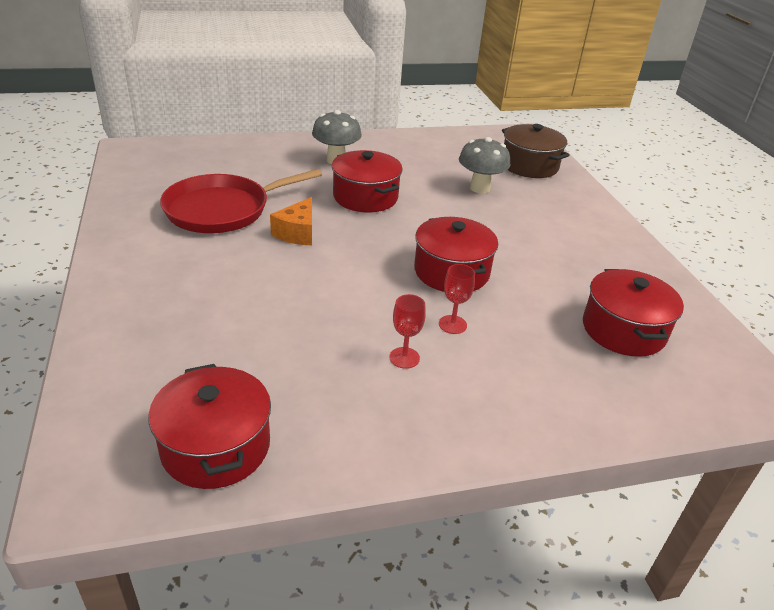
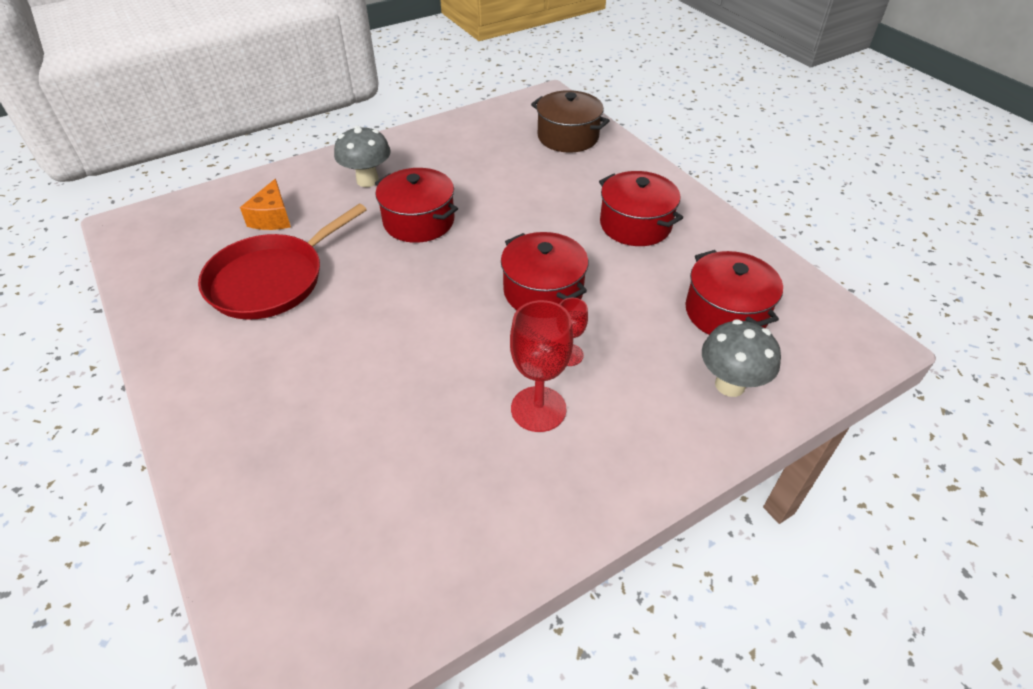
camera: 15 degrees left, 10 degrees up
(216, 446) = (397, 576): red pot -> red pot (635, 225)
(297, 233) = (367, 287): orange cheese -> orange cheese (272, 218)
(404, 358) = (538, 409): red goblet -> red goblet, size x1.77
(479, 188) = (530, 178): grey mushroom -> grey mushroom (730, 385)

